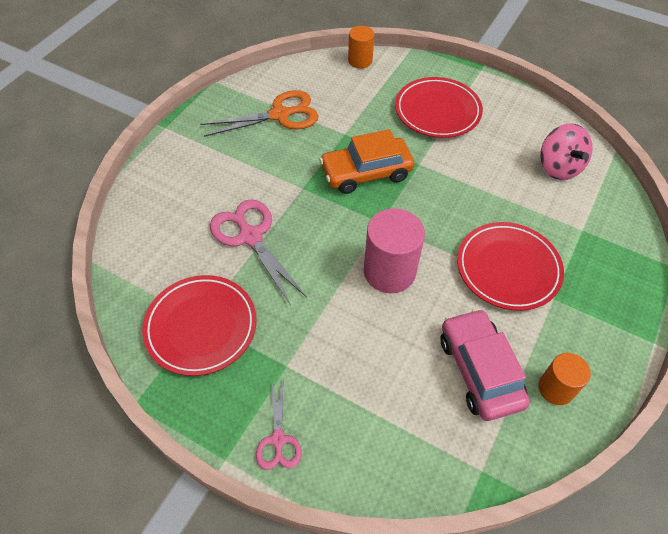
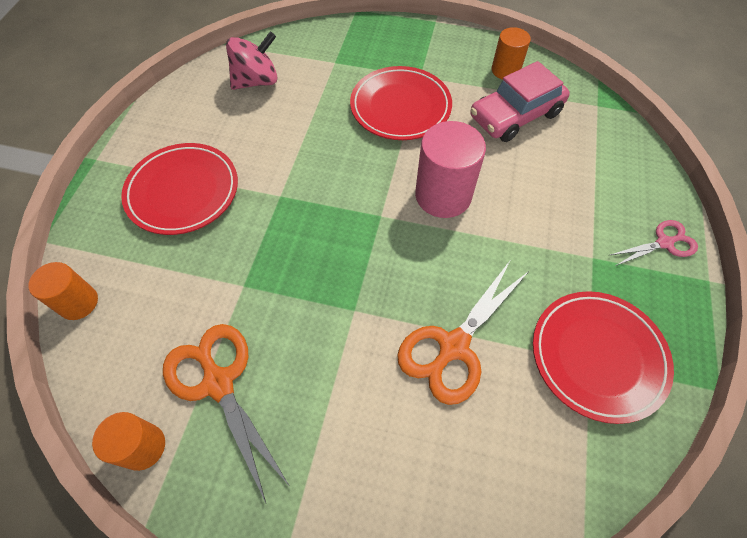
camera: 105 degrees left, 5 degrees up
(250, 236) = (453, 346): pink scissors -> orange scissors
(257, 83) = (143, 447): none -> orange cylinder
(366, 173) = (309, 245): orange car -> none

